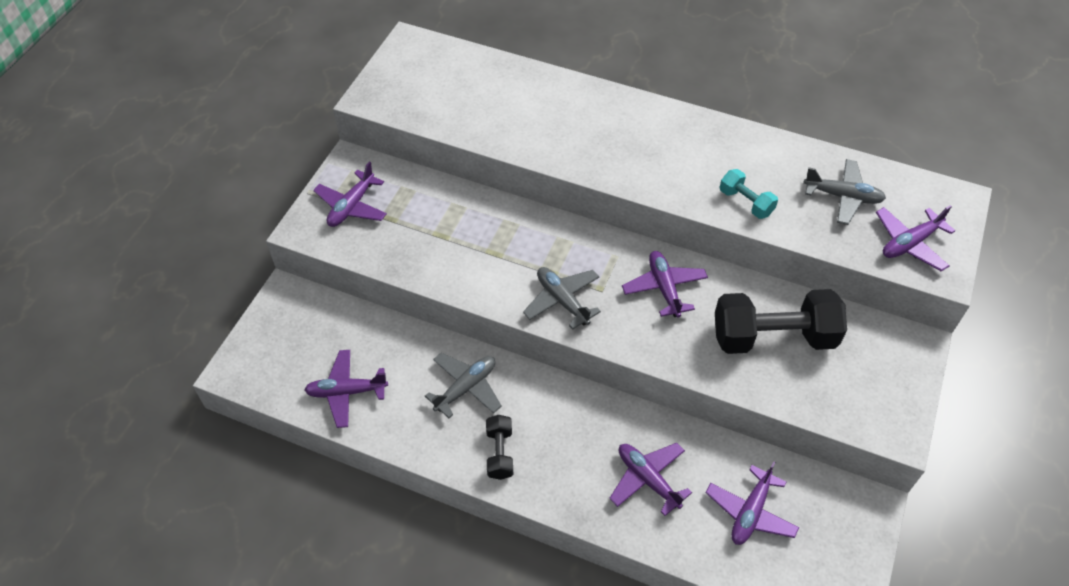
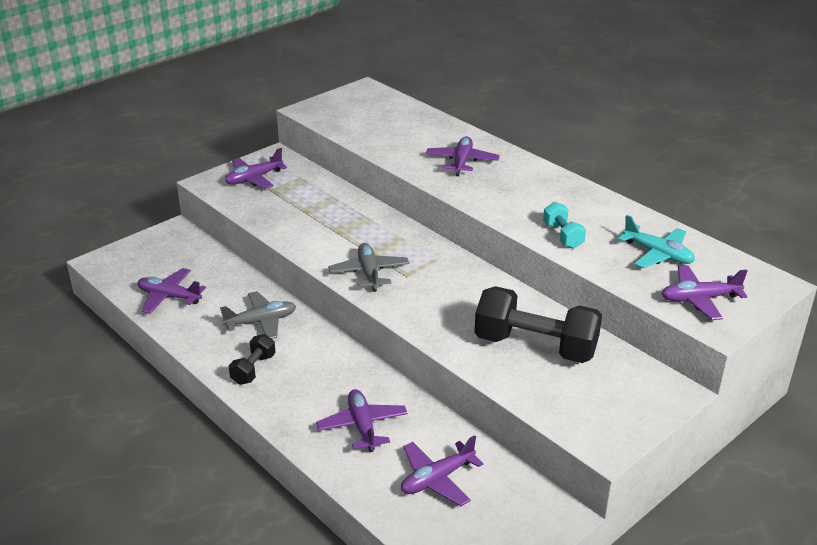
camera: 25 degrees right, 20 degrees down
(664, 288) = (462, 289): purple plane -> purple plane (462, 162)
(843, 196) = (658, 254): grey plane -> turquoise plane

